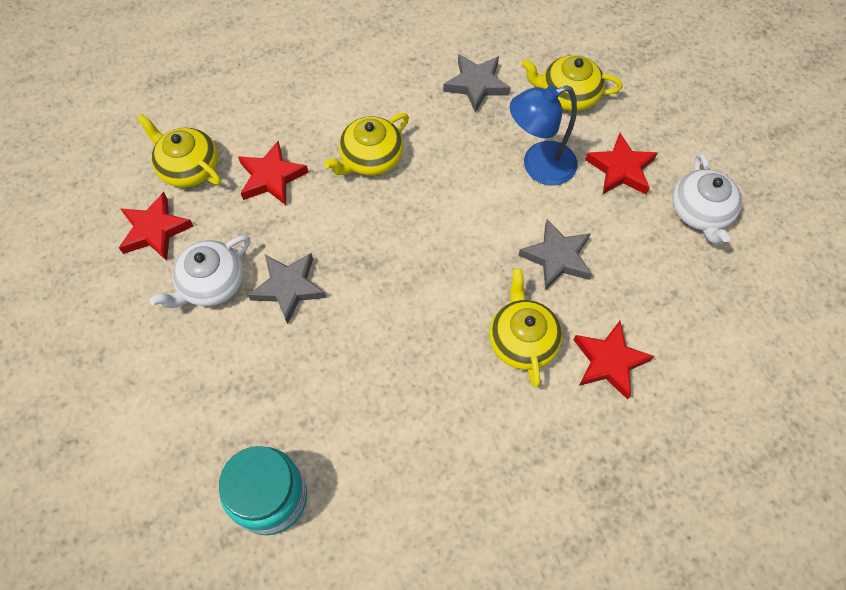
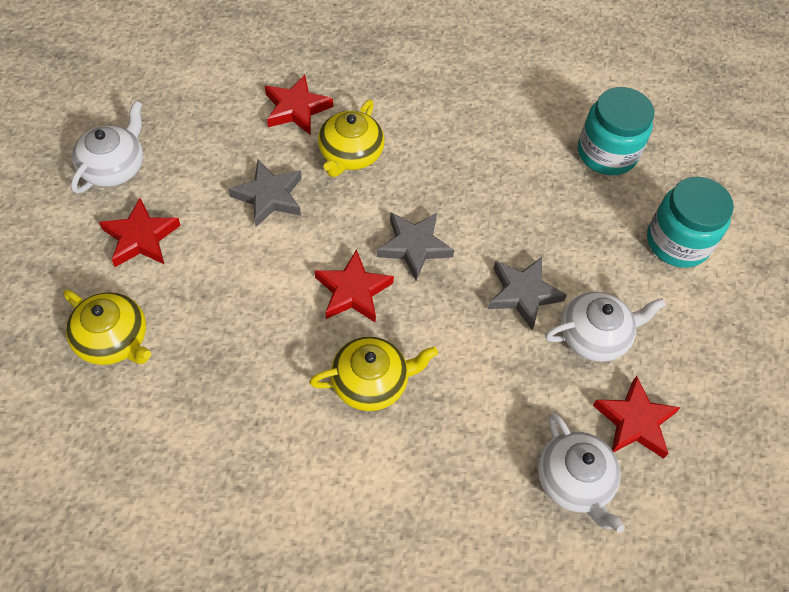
camera: 155 degrees left, 5 degrees down
(161, 423) = (677, 242): none -> turquoise jar
(188, 167) = (574, 481): yellow teapot -> white teapot
(271, 177) = (487, 417): red star -> red star (353, 291)
(476, 85) = (196, 408): grey star -> grey star (414, 246)
(538, 166) = (213, 281): blue lamp -> none

